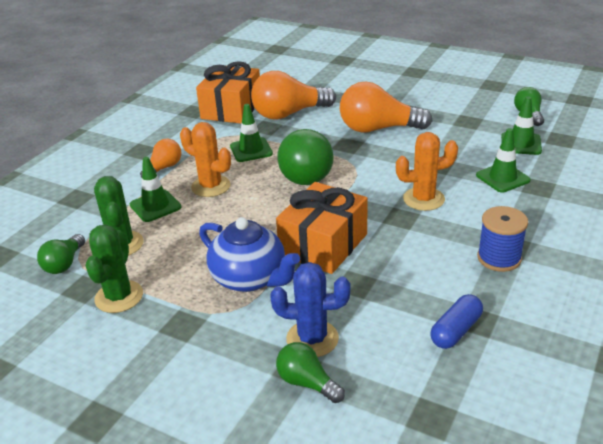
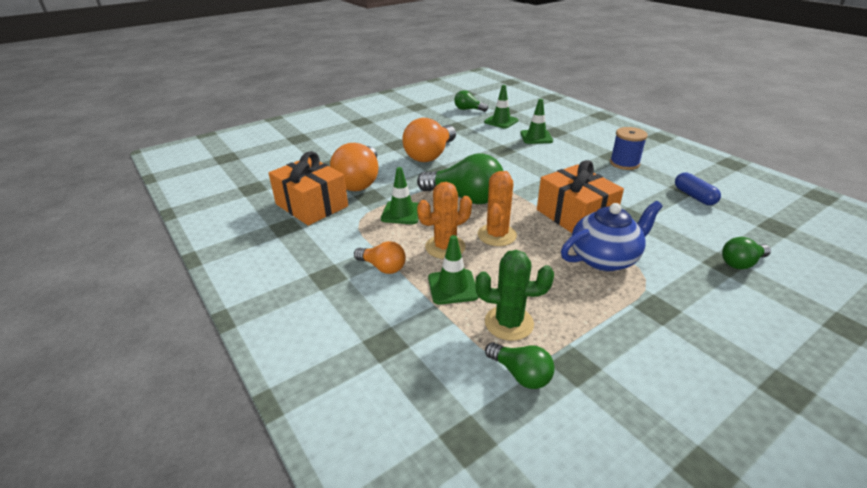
camera: 65 degrees left, 0 degrees up
(119, 297) = (601, 341): green cactus -> none
(164, 168) = (383, 267): orange light bulb -> orange light bulb turned 150 degrees clockwise
(312, 339) = (691, 249): blue cactus -> none
(423, 199) = (541, 166): orange cactus -> orange cactus (497, 235)

